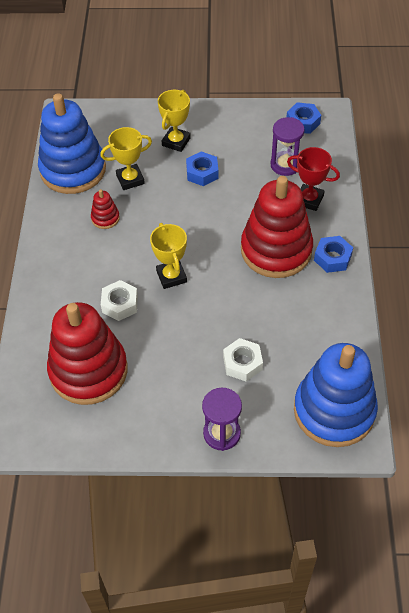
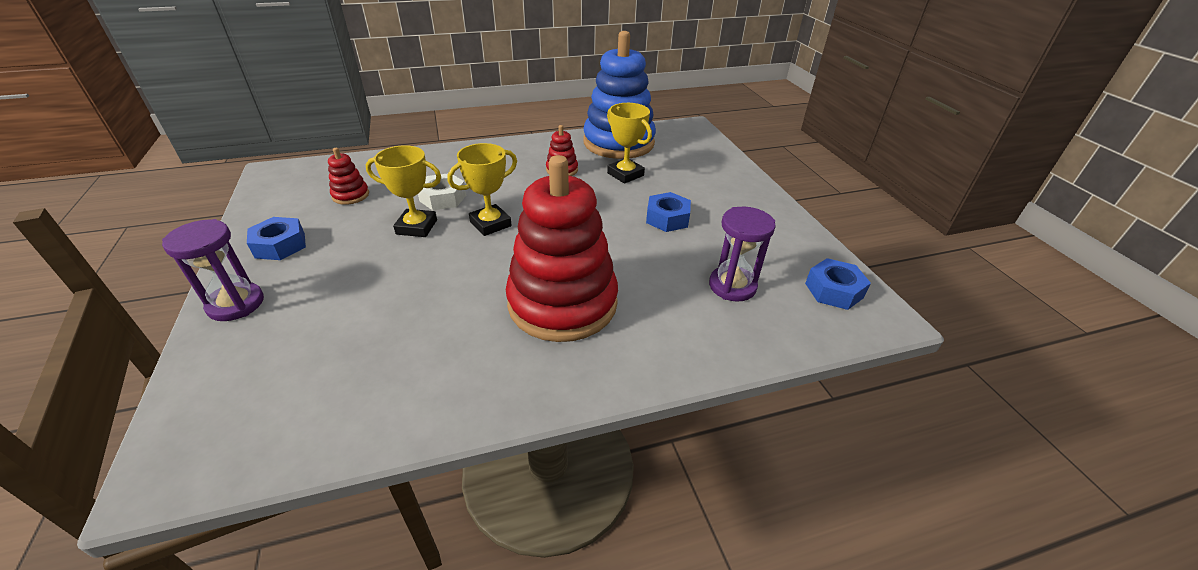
camera: 70 degrees right, 15 degrees down
(88, 370) = (351, 195): red stacking toy -> red stacking toy, size x0.41
(176, 142) = (704, 192): yellow trophy -> yellow trophy (416, 227)
(242, 363) = (352, 303): white nut -> none
(309, 200) = (678, 322): red trophy -> none
(332, 258) = (568, 370): blue nut -> blue nut (280, 245)
(334, 410) = (243, 422): blue stacking toy -> none

